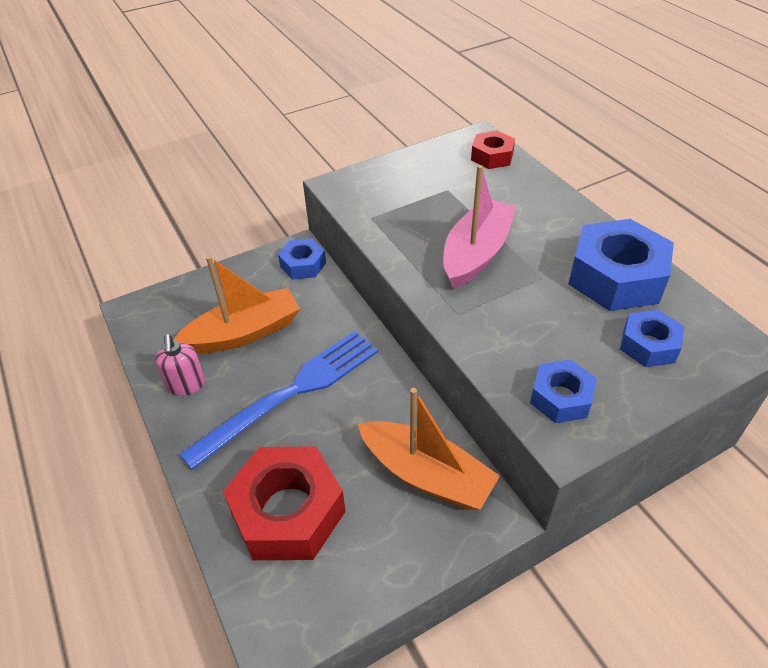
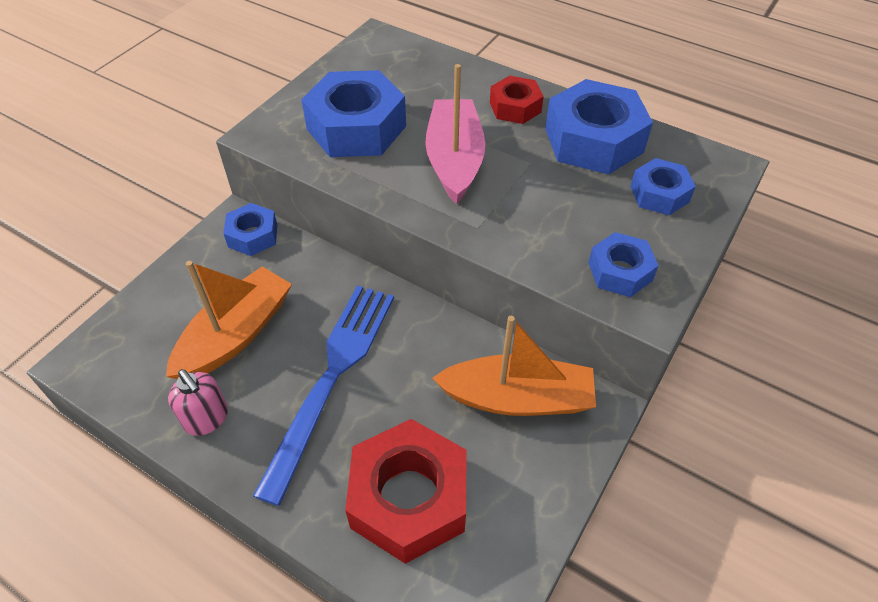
camera: 30 degrees left, 5 degrees up
(413, 203) = (356, 127): none -> blue nut
(492, 156) = (403, 54): red nut -> red nut (515, 107)

